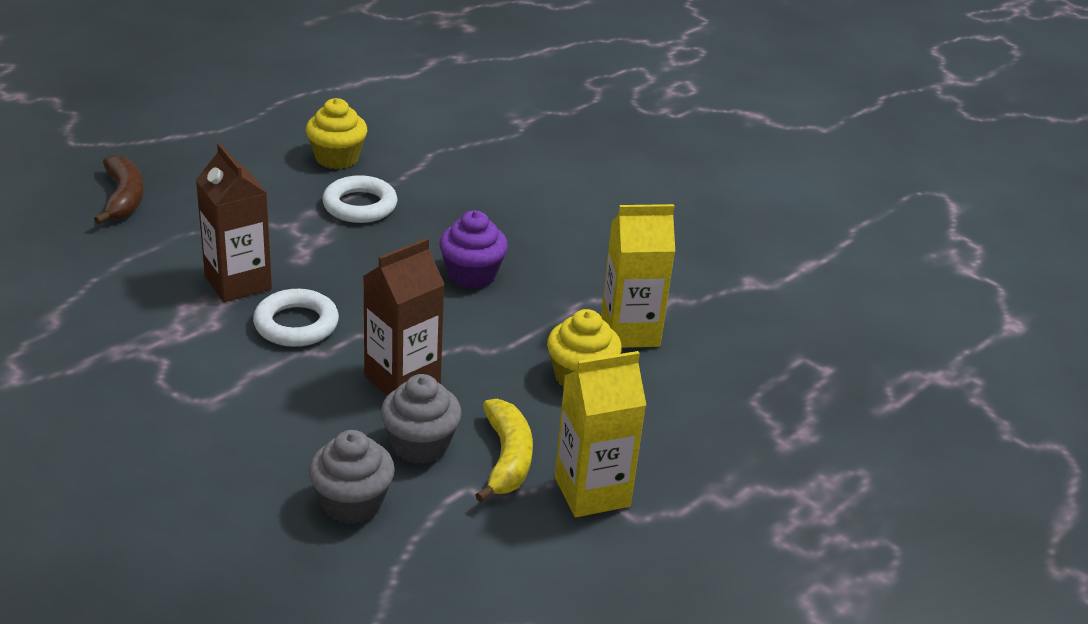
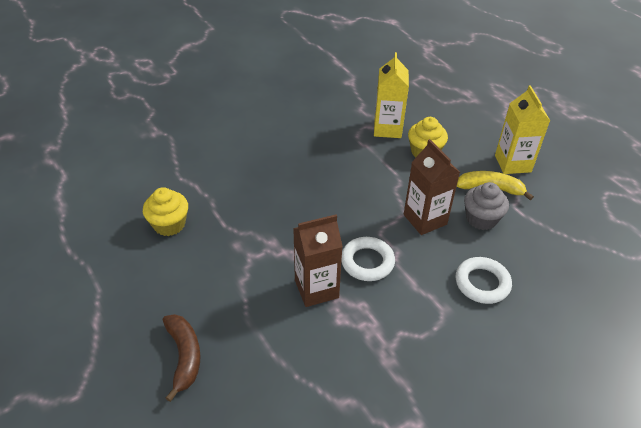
camera: 75 degrees left, 10 degrees up
(124, 198) = (184, 356): brown banana -> brown banana turned 75 degrees clockwise
(352, 503) = (530, 251): grey cupcake -> none
(360, 205) = (236, 219): white ring -> white ring (482, 283)
(472, 275) = (326, 178): purple cupcake -> none

